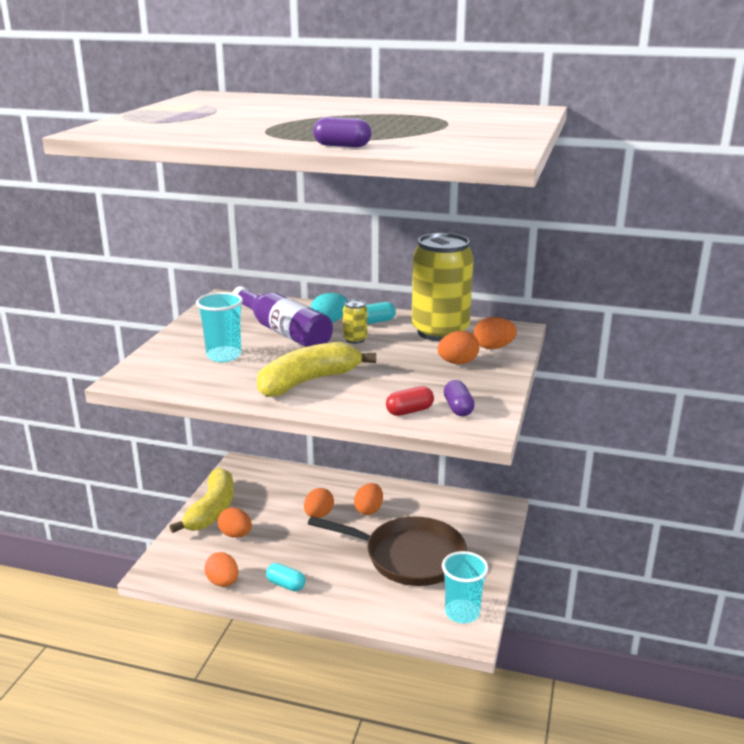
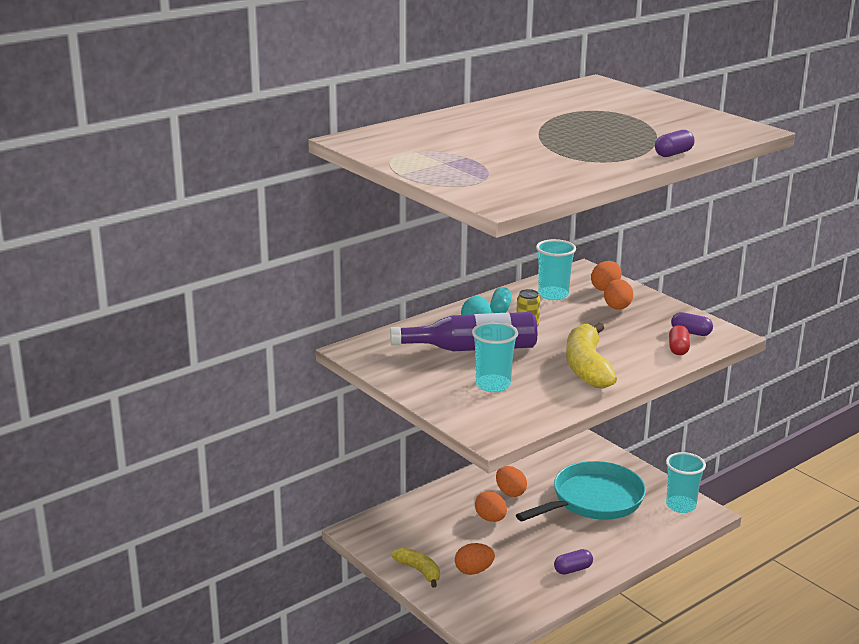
camera: 55 degrees left, 0 degrees up
(212, 510) = (419, 571): yellow banana -> yellow banana, size x0.59
(223, 582) = (538, 600): orange egg -> none
(286, 585) = (573, 569): turquoise capsule -> purple capsule
(408, 557) = (593, 500): brown pan -> turquoise pan
(440, 332) = (553, 295): yellow can -> turquoise cup

